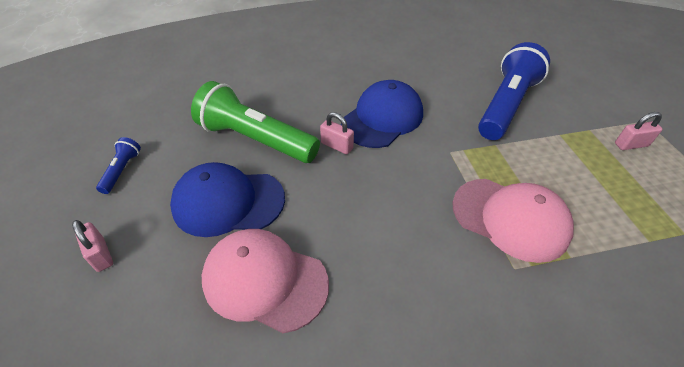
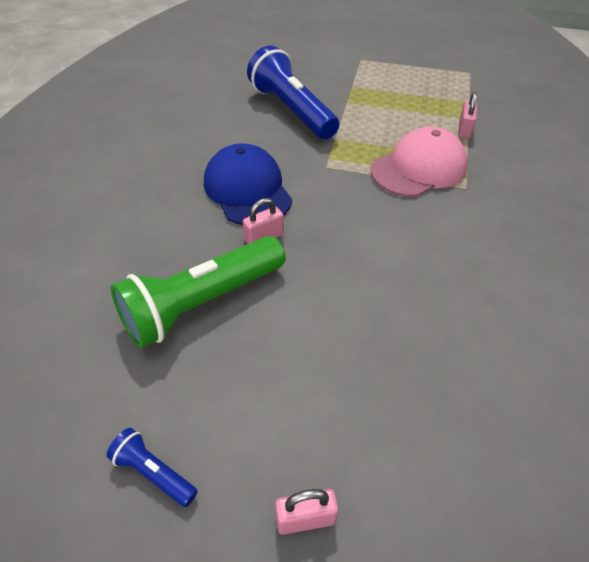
camera: 65 degrees left, 0 degrees up
(228, 202) = (291, 357): blue cap -> none
(265, 280) = (415, 351): pink cap -> none
(631, 145) = (380, 78): pink padlock -> pink padlock (464, 130)

